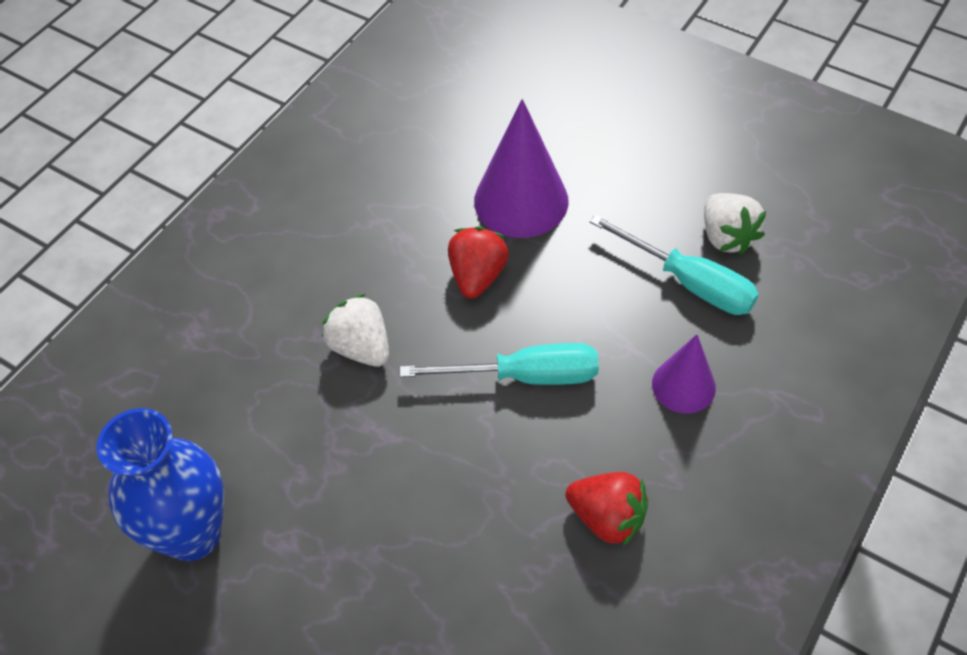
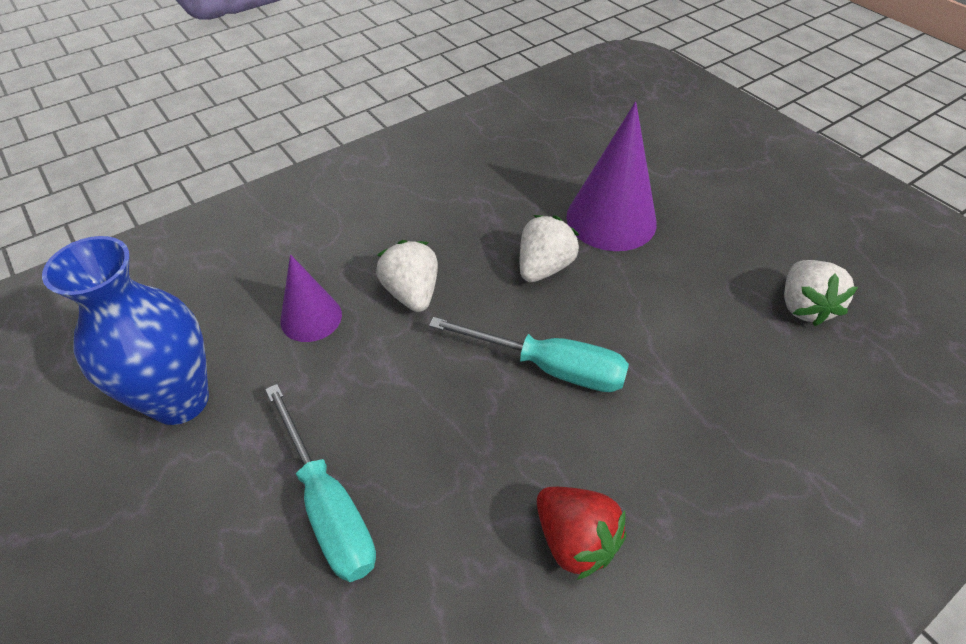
camera: 20 degrees right, 5 degrees down
(477, 276) = (544, 267): red strawberry -> white strawberry
(683, 385) = (710, 432): purple cone -> purple cone (311, 317)
(689, 282) = (749, 336): turquoise screwdriver -> turquoise screwdriver (328, 506)

